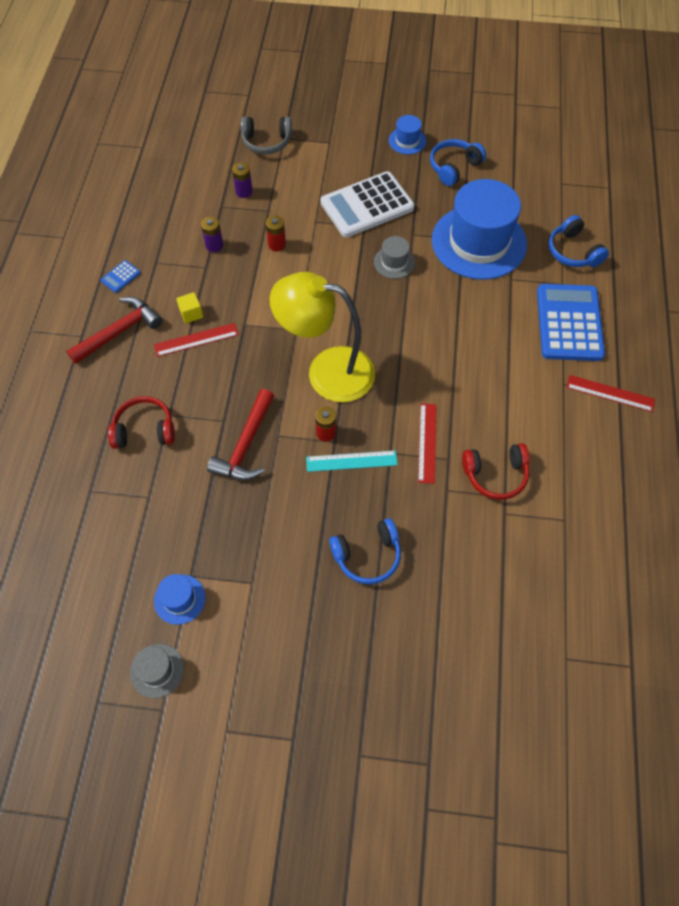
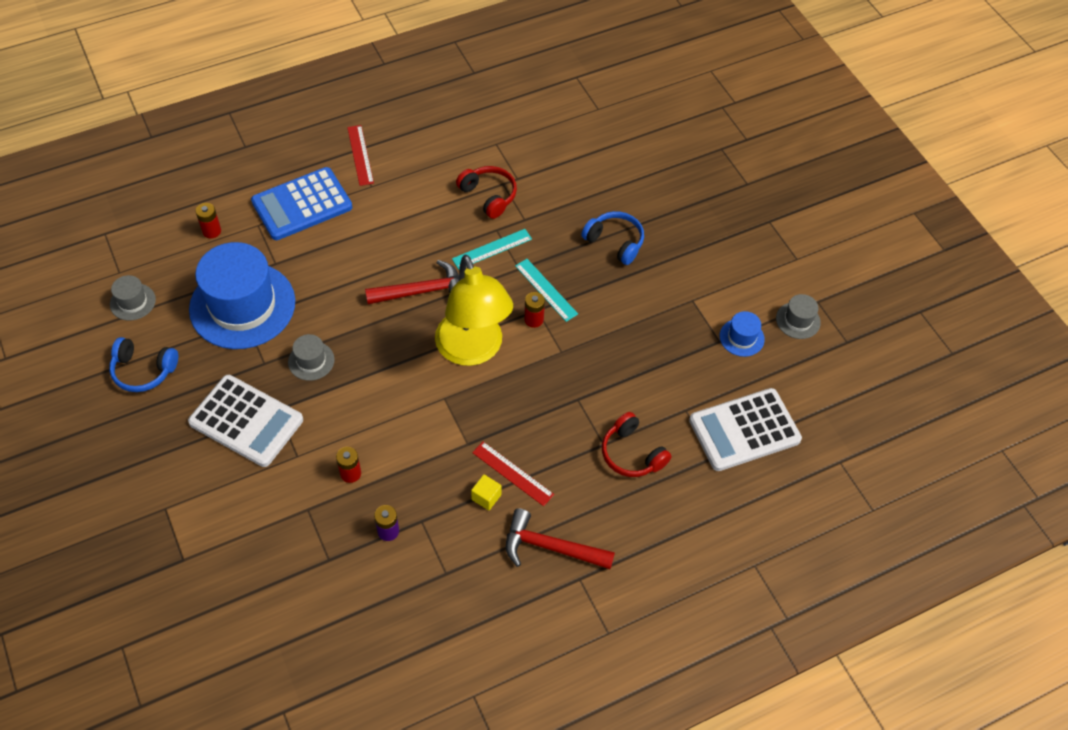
camera: 125 degrees left, 5 degrees down
(92, 532) = (744, 430): none -> white calculator
(120, 277) = (486, 594): blue calculator -> none
(244, 192) = (293, 550): purple battery -> none
(246, 445) = (587, 369): red hammer -> red hammer (422, 291)
(266, 142) = (199, 574): grey headphones -> none
(407, 141) = (122, 432): blue hat -> none
(427, 442) = (492, 249): red ruler -> turquoise ruler
(525, 181) = (132, 302): none -> grey hat
(573, 251) = (211, 231): blue headphones -> red battery

